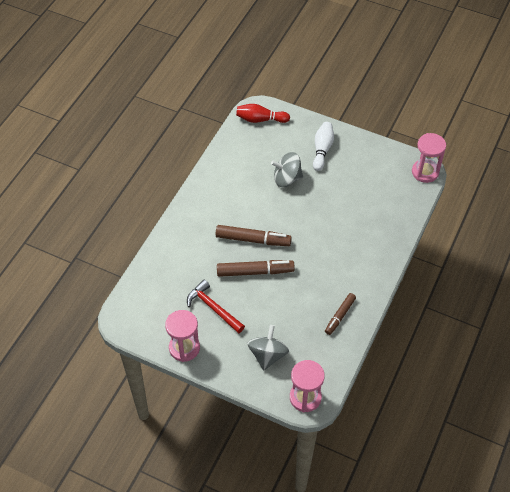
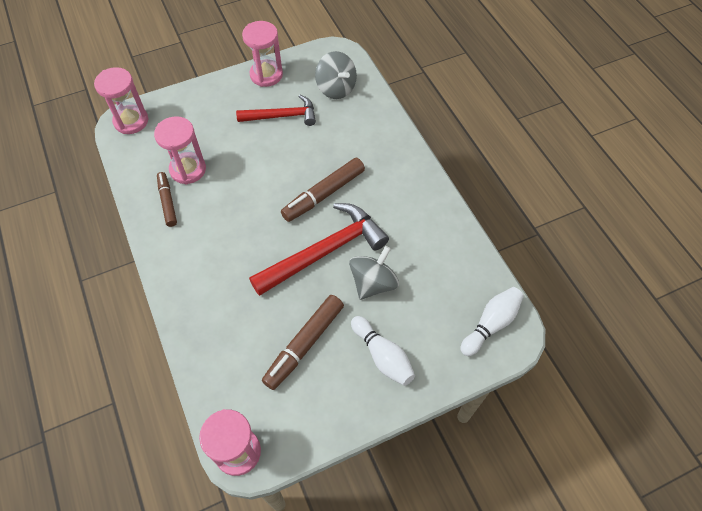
camera: 130 degrees right, 5 degrees up
(255, 272) = (286, 170): brown marker -> brown marker (304, 344)
(260, 119) = (491, 324): red bowling pin -> white bowling pin
(267, 355) = (195, 122): grey spinning top -> grey spinning top (336, 88)
(290, 212) = (324, 251): none -> red hammer
(307, 326) = (188, 169): none -> pink hourglass

